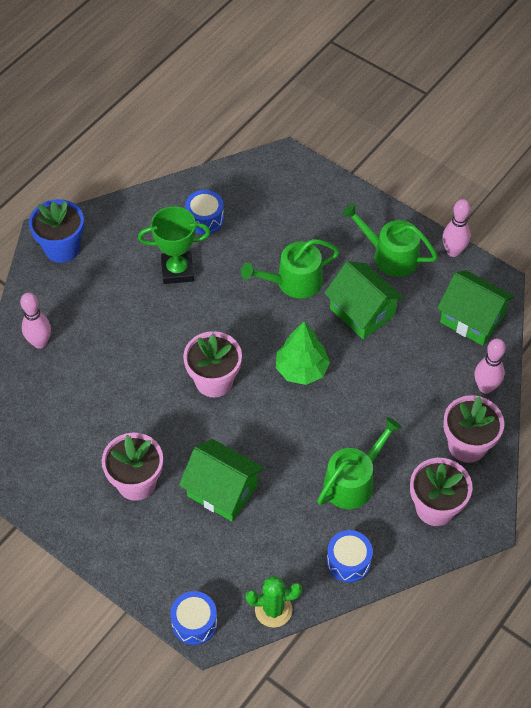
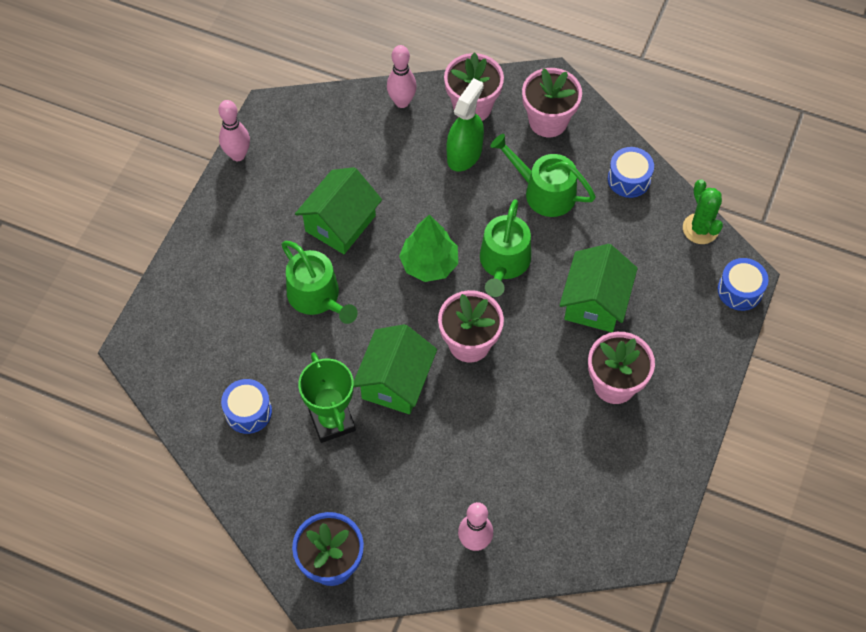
camera: 105 degrees left, 5 degrees up
(390, 255) = (257, 211): green watering can -> green watering can (504, 263)
(413, 425) = (464, 154): none -> green spray bottle
(472, 319) = (322, 125): green house -> green house (395, 381)

